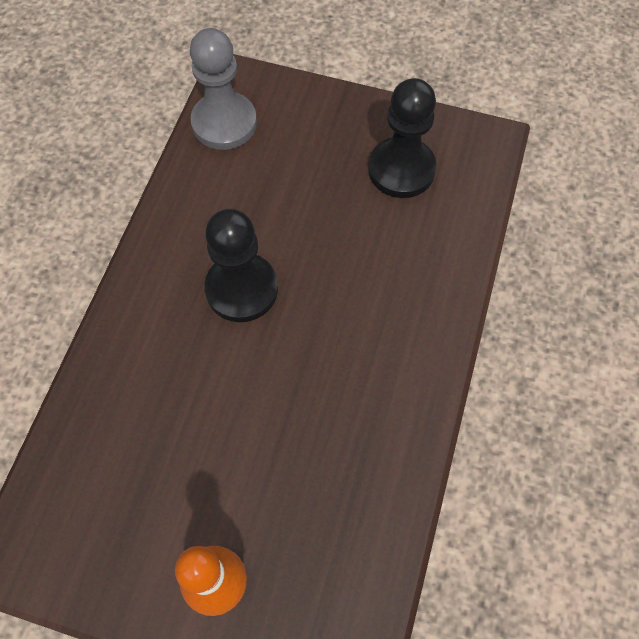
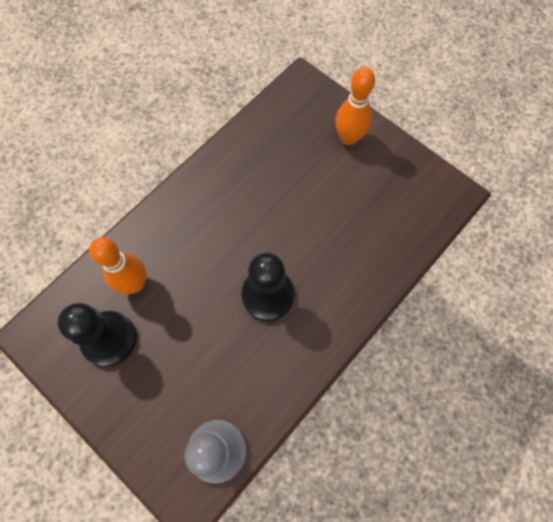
camera: 155 degrees left, 5 degrees up
(412, 234) = (135, 284): none -> orange bowling pin

